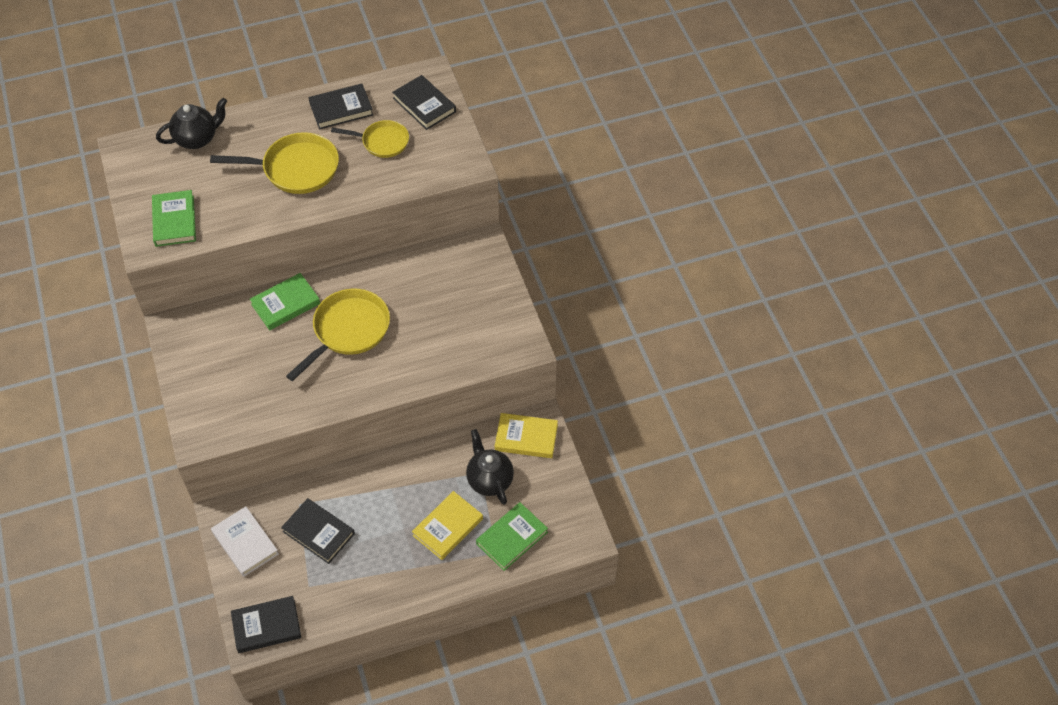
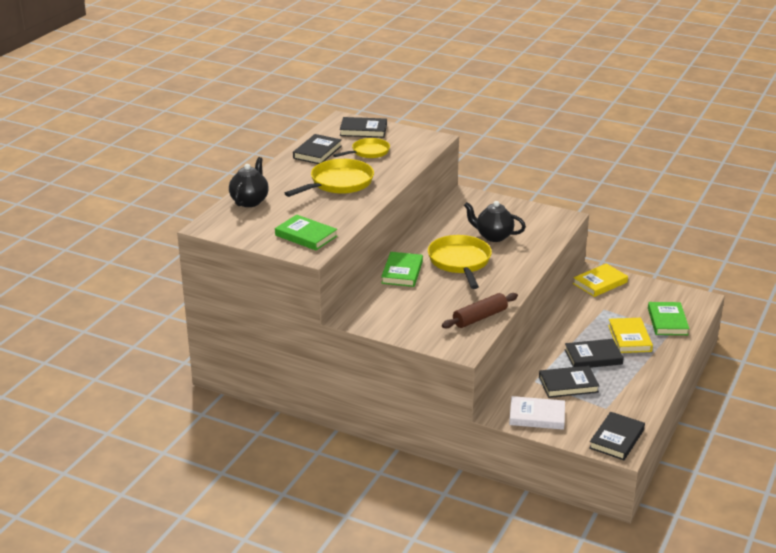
camera: 45 degrees left, 25 degrees down
(264, 413) = (480, 317): none -> brown rolling pin
(384, 521) = (593, 357): none -> black book
(489, 480) = (614, 308): black teapot -> black teapot (493, 236)

